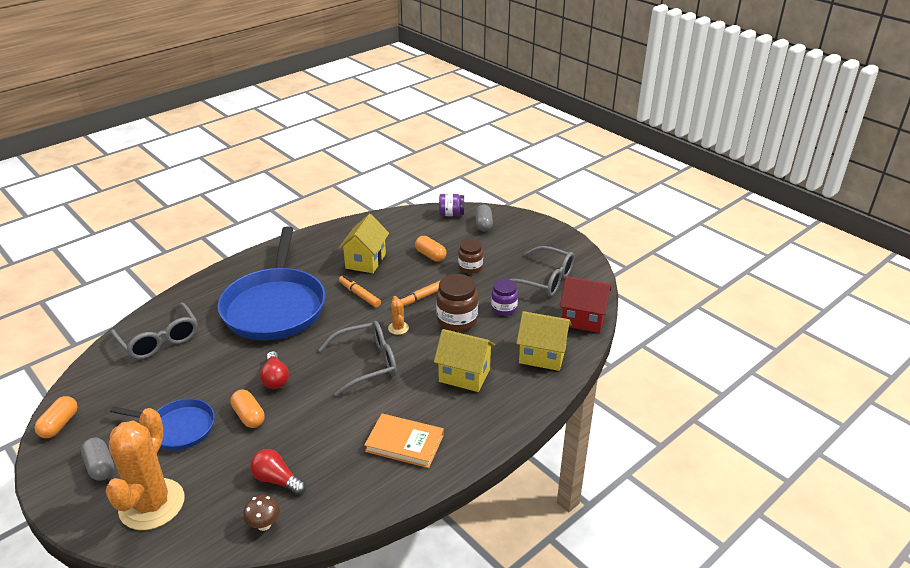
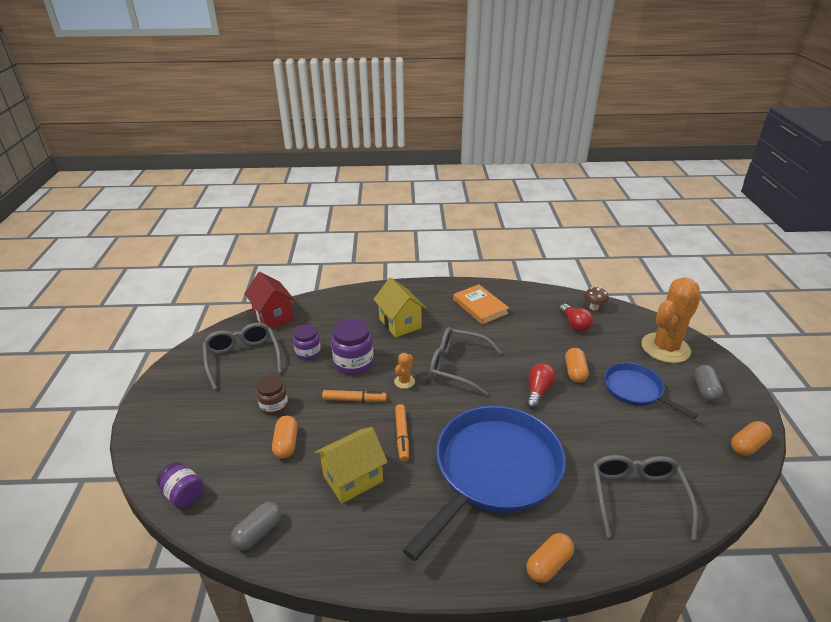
camera: 140 degrees left, 0 degrees up
(210, 281) = (548, 565): none -> orange capsule
(457, 320) = (353, 363): brown jar -> purple jar
(483, 225) = (183, 453): grey capsule -> grey capsule (258, 532)
(542, 356) = (336, 309): yellow house -> none

